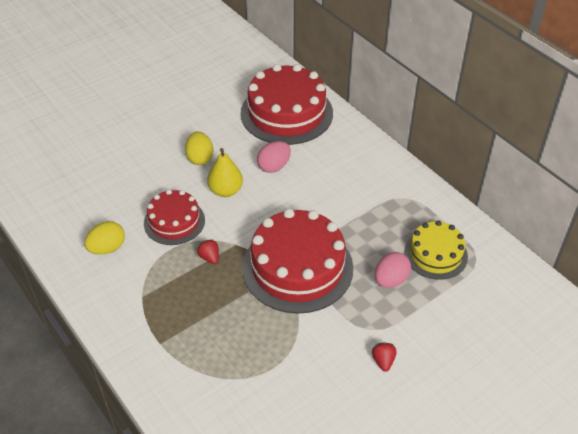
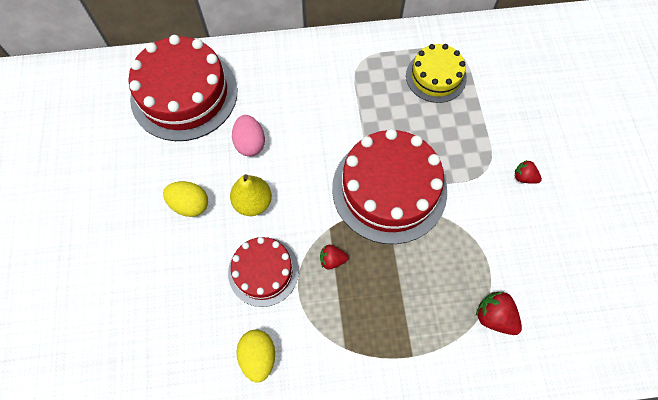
camera: 60 degrees left, 20 degrees up
(228, 388) = (494, 316): none -> red strawberry
(390, 280) = (444, 125): pink egg -> none

